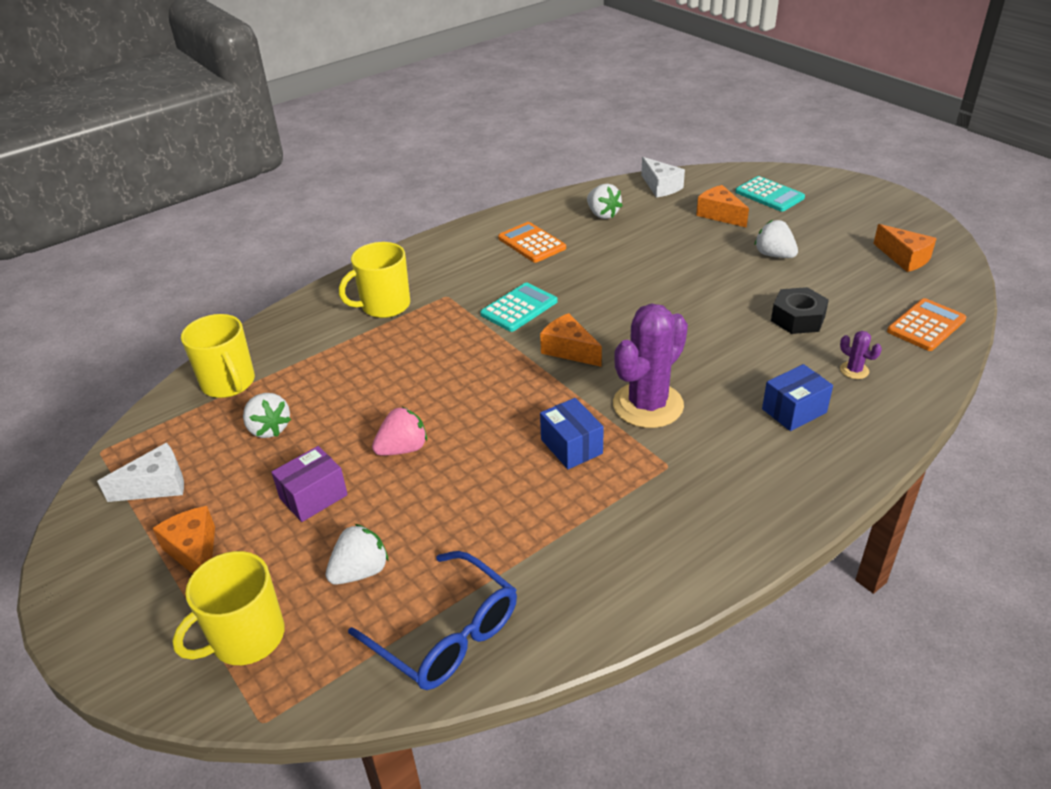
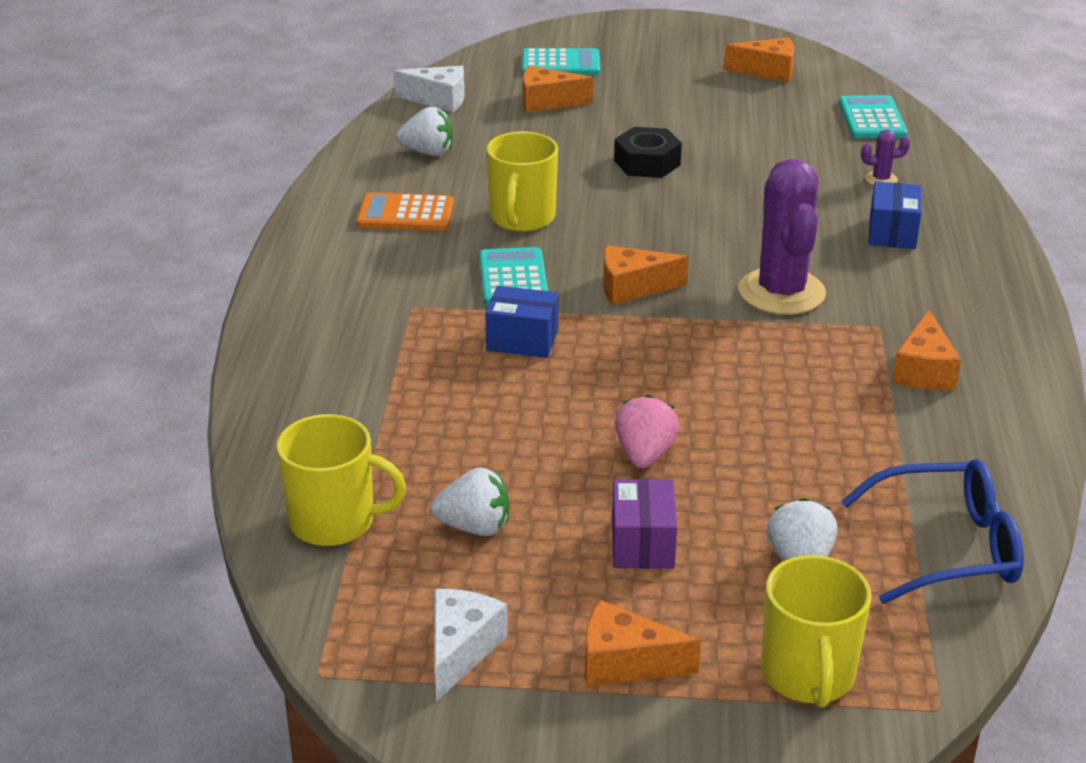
camera: 50 degrees left, 5 degrees down
(384, 306) = (361, 352): yellow mug -> yellow mug (522, 218)
(571, 446) = (782, 360): blue box -> blue box (522, 340)
(643, 514) = (924, 371): none -> orange cheese
(774, 255) = (661, 117): white strawberry -> none
(797, 318) = (772, 161): black nut -> black nut (647, 163)
(926, 325) = (872, 119): orange calculator -> turquoise calculator

